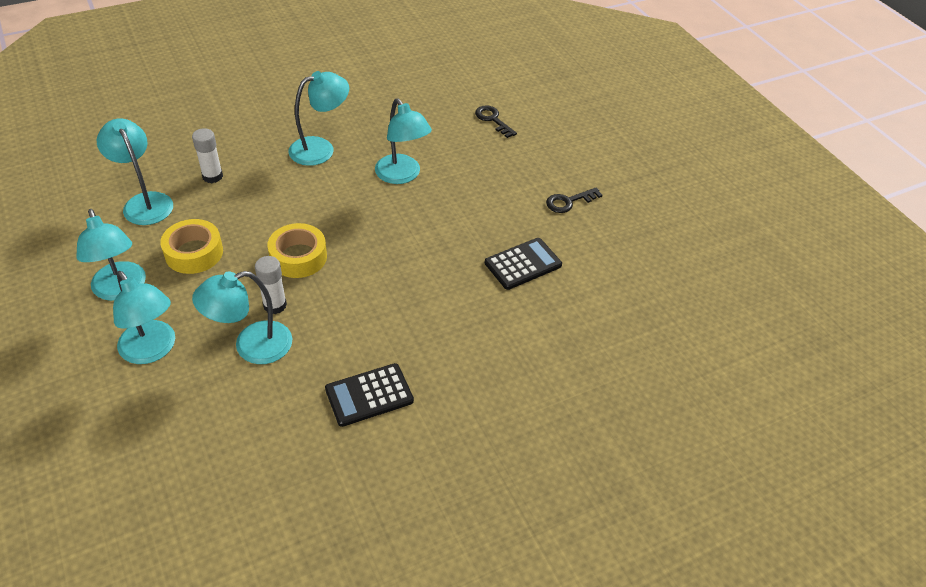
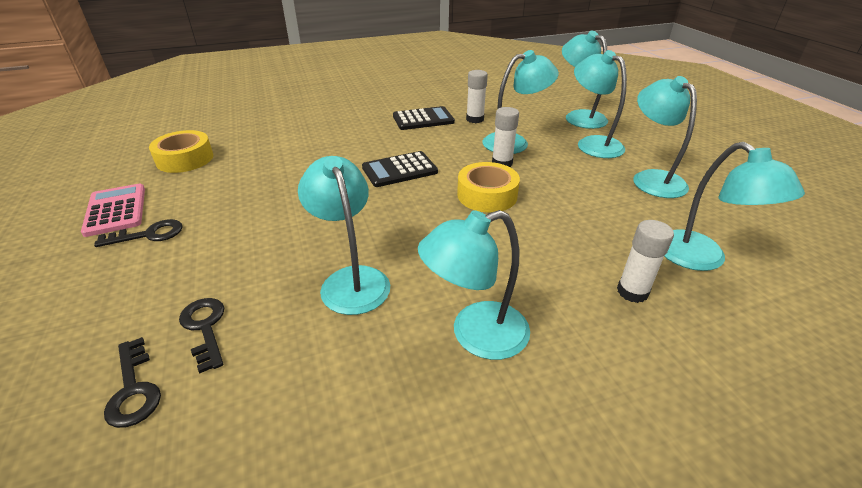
camera: 170 degrees left, 10 degrees down
(138, 420) = (579, 117): none -> turquoise lamp
(194, 253) = (600, 203): yellow tape -> yellow tape (185, 159)
(295, 400) = (475, 119): none -> white glue stick
(478, 145) = (205, 328): none -> black key
(523, 264) = (258, 180): black calculator -> black calculator (399, 170)
(618, 222) = (116, 210): none -> pink calculator

